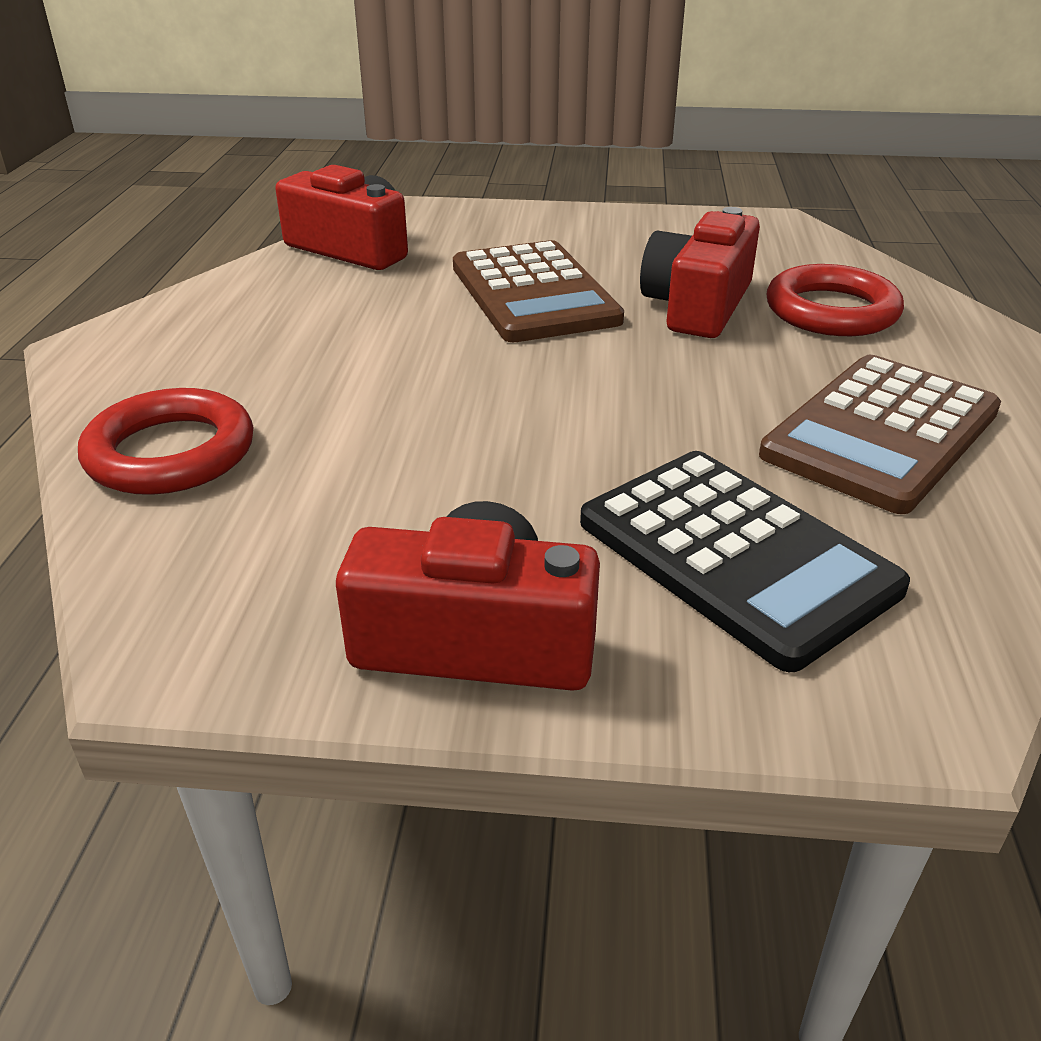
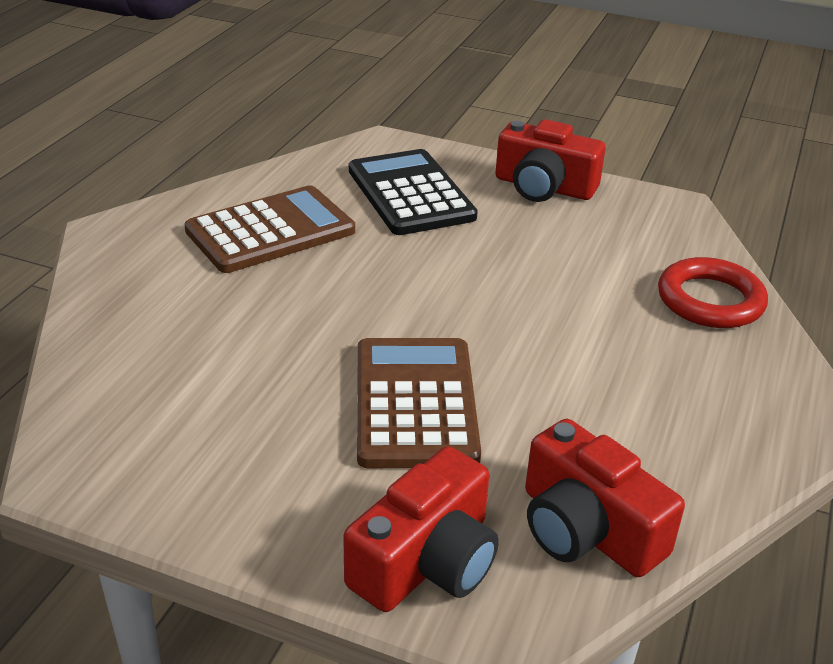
camera: 165 degrees left, 0 degrees up
(697, 306) = (281, 356): red camera -> red camera (426, 561)
(831, 311) = (179, 327): red ring -> none

